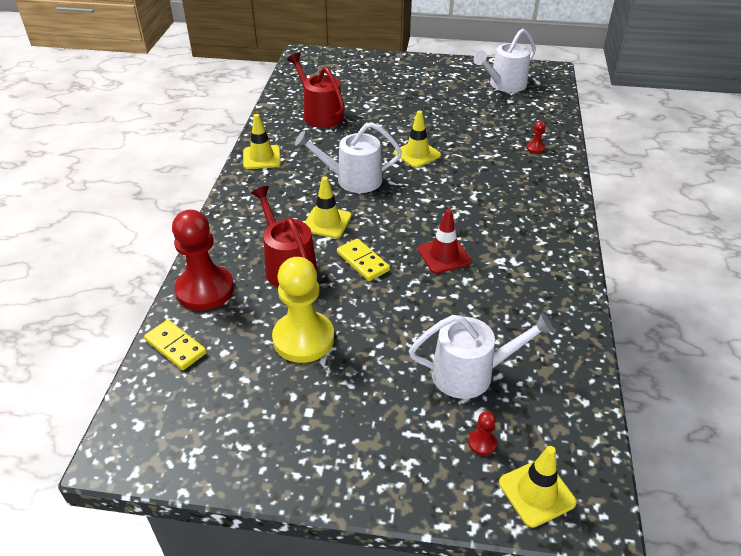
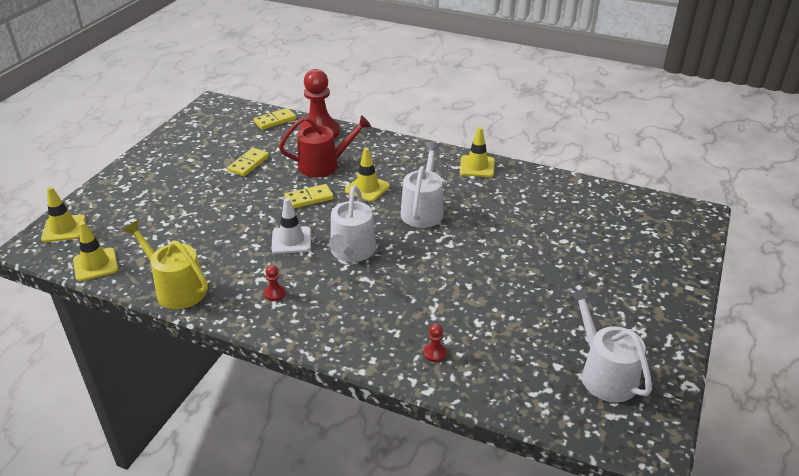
camera: 105 degrees right, 5 degrees down
(303, 339) = (248, 164): yellow pawn -> yellow domino
(320, 114) = (549, 207): red watering can -> none
(417, 154) = (453, 257): yellow traffic cone -> yellow traffic cone (95, 265)
(444, 255) = (291, 240): red traffic cone -> white traffic cone
(470, 373) = (166, 225): white watering can -> white watering can (352, 251)
(482, 443) = (113, 217): red pawn -> red pawn (275, 293)
(568, 318) = (176, 289): none -> yellow watering can

